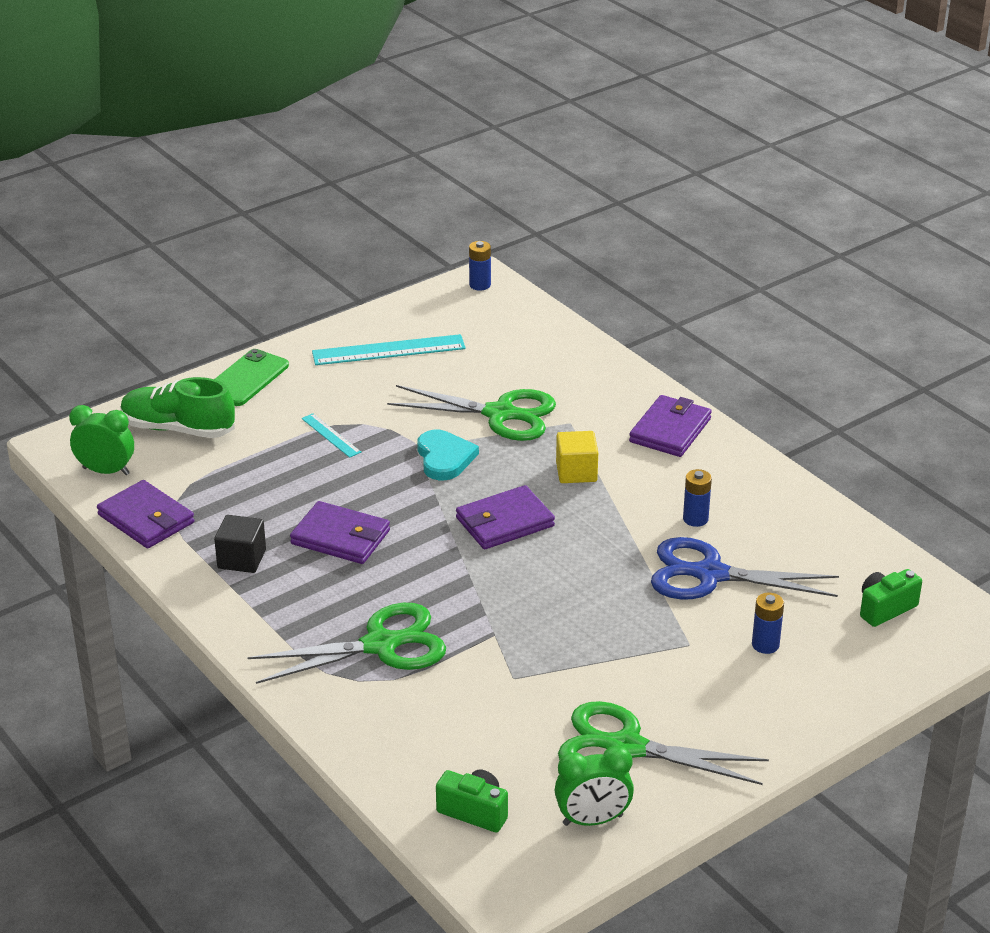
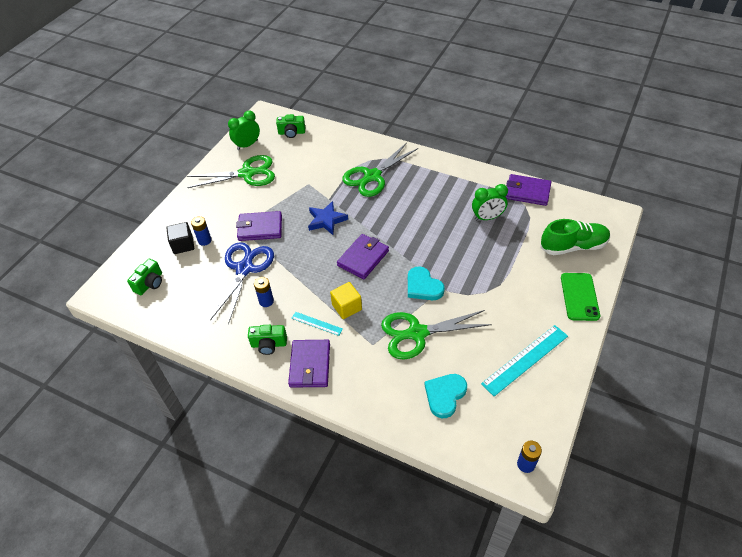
camera: 155 degrees right, 15 degrees up
(106, 471) = (575, 208): green clock -> green clock (487, 217)
(242, 559) = (465, 190): black cube -> black cube (183, 245)
(331, 435) = (494, 276): turquoise ruler -> turquoise ruler (317, 323)
(340, 537) = (433, 218): purple wallet -> purple wallet (260, 228)
(517, 353) = (445, 395): none -> turquoise heart
(524, 599) = (326, 220): none -> blue star
(710, 574) = (244, 269): blue scissors -> blue scissors turned 60 degrees counterclockwise
(717, 468) = (269, 344): none -> green camera

